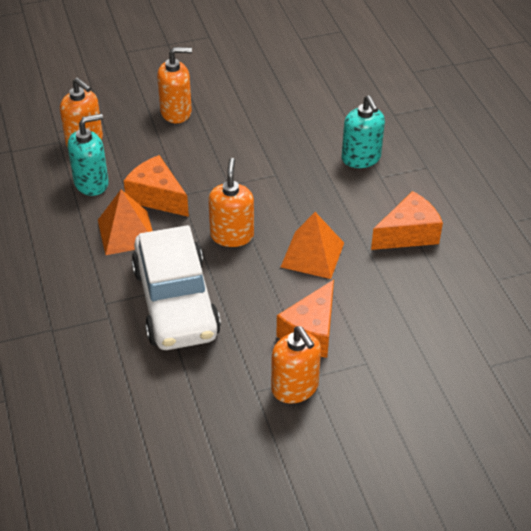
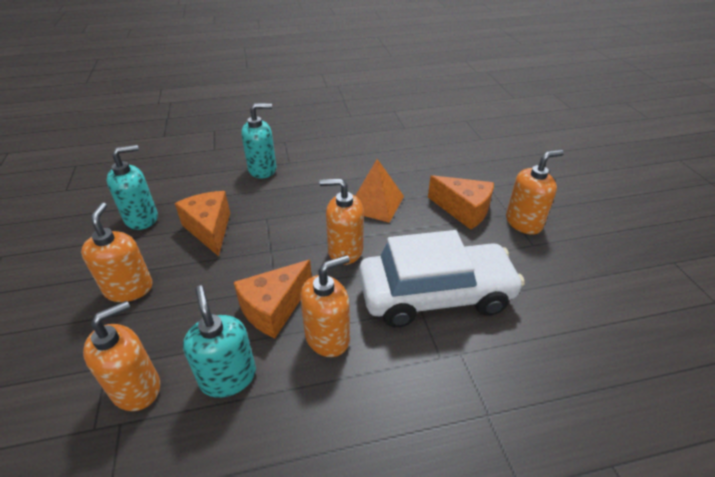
camera: 85 degrees left, 5 degrees down
(126, 232) = (327, 337): orange pyramid -> orange soap dispenser
(264, 95) = (142, 218): none -> turquoise soap dispenser
(408, 234) = (357, 156): orange cheese -> orange cheese (209, 229)

